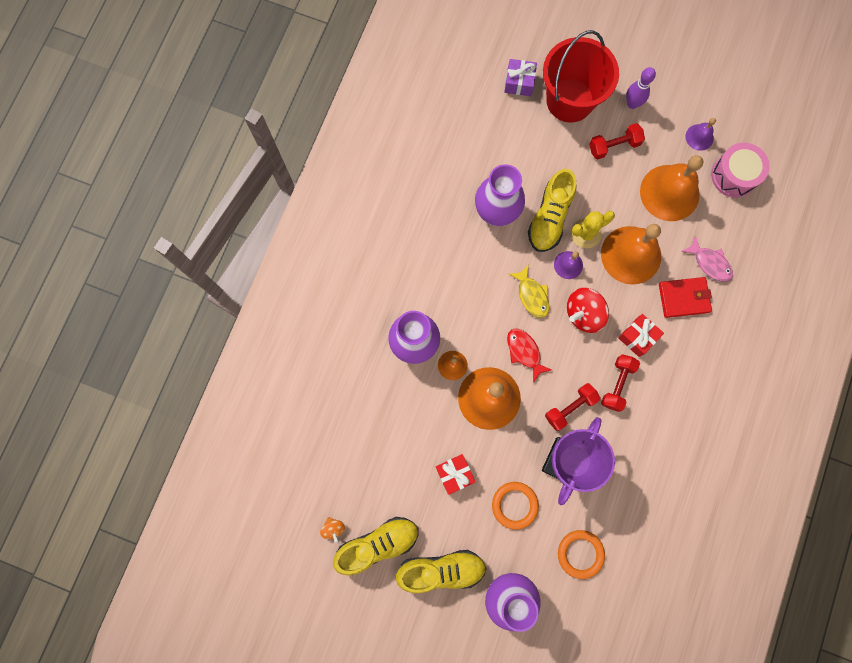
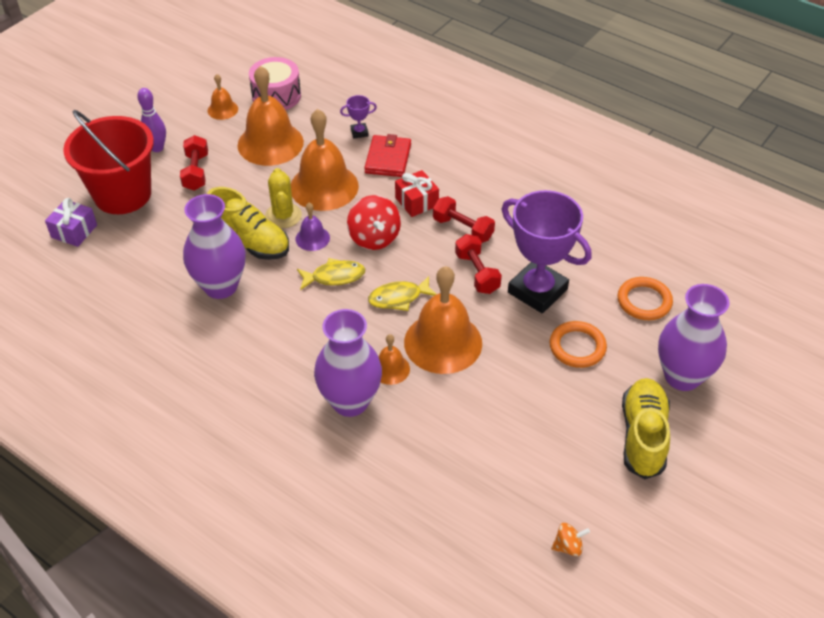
camera: 75 degrees left, 30 degrees down
(378, 544) = (599, 498): yellow shoe -> none
(454, 474) = (526, 396): red gift -> none
(524, 352) = (399, 298): red fish -> yellow fish
(699, 137) = (222, 109): purple bell -> orange bell
(710, 263) = (359, 132): pink fish -> purple trophy

